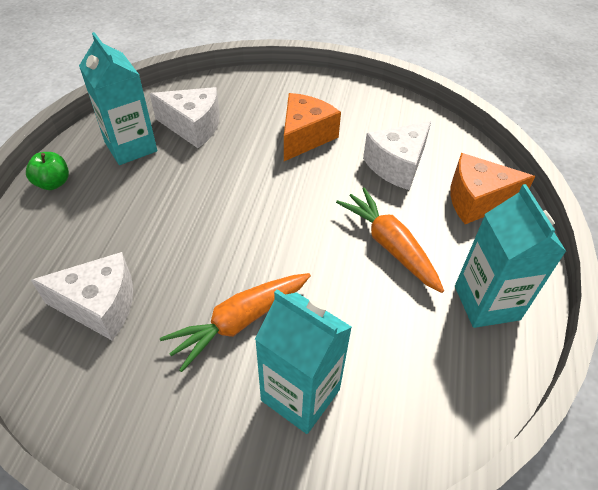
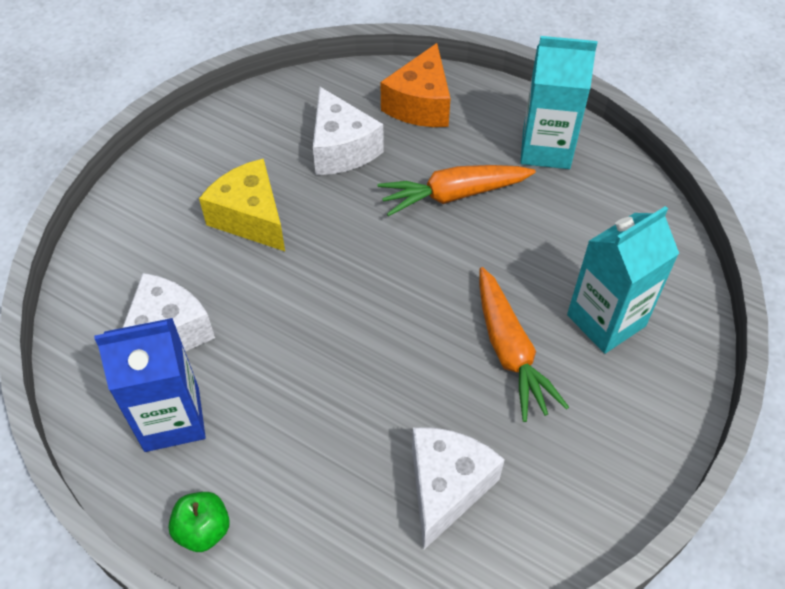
camera: 70 degrees left, 5 degrees up
(131, 147) = (172, 419): turquoise carton -> blue carton
(305, 137) = (251, 217): orange cheese -> yellow cheese

